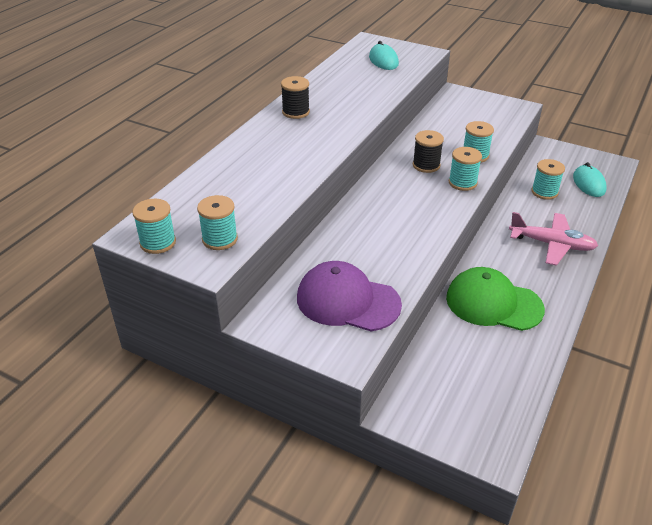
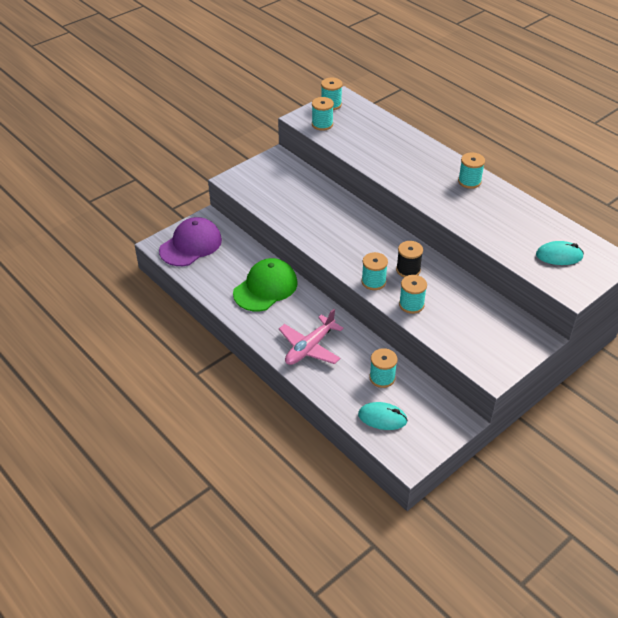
camera: 110 degrees right, 5 degrees up
(295, 112) = (469, 181): black spool -> turquoise spool
(347, 301) = (274, 190): purple cap -> purple cap (191, 245)

